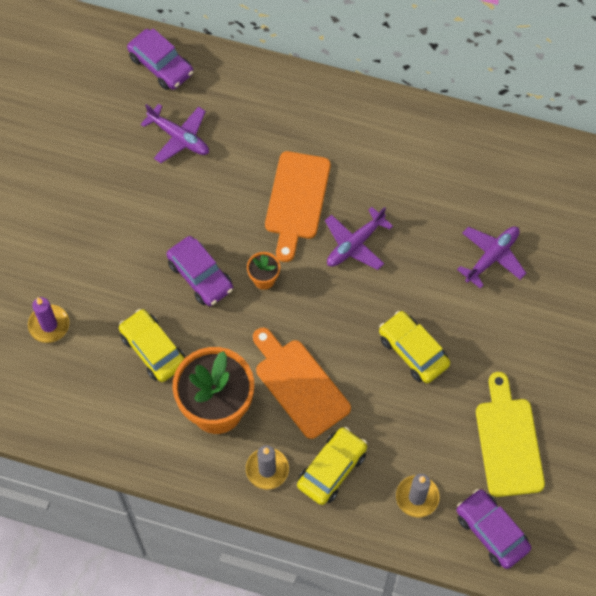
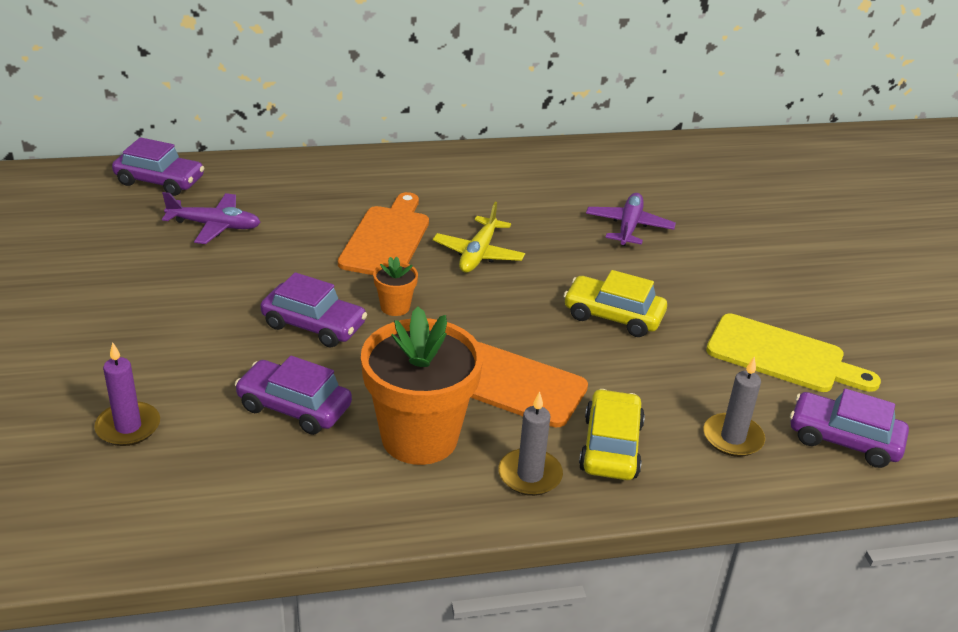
camera: 30 degrees left, 30 degrees down
(153, 349) = (294, 407): yellow car -> purple car
(296, 200) = (387, 239): orange cutting board -> orange cutting board turned 150 degrees counterclockwise
(355, 244) = (478, 254): purple plane -> yellow plane
(508, 441) = (782, 356): yellow cutting board -> yellow cutting board turned 150 degrees clockwise

